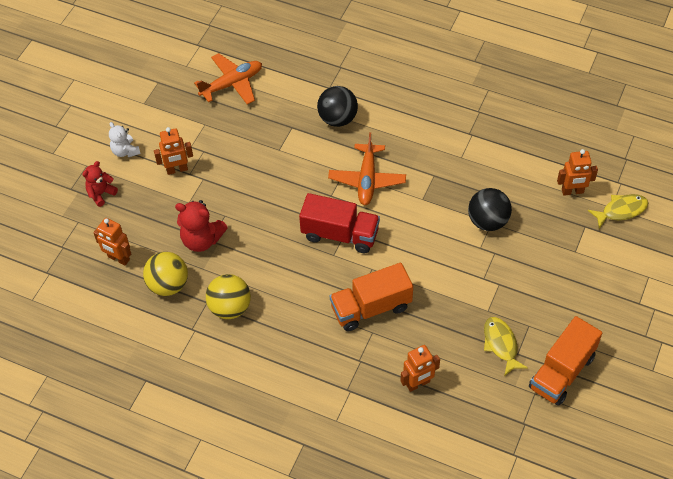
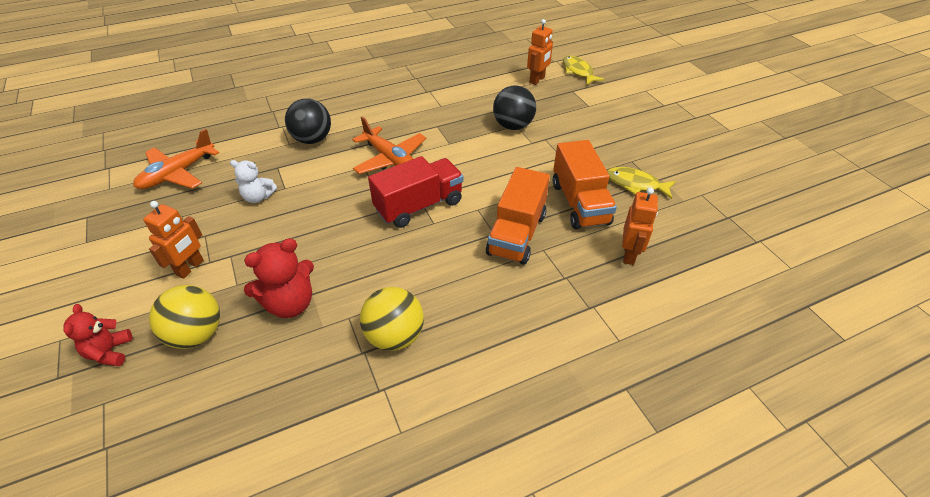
camera: 50 degrees left, 10 degrees down
(118, 258) = (204, 397): orange robot -> none
(125, 151) = (104, 293): white teddy bear -> white teddy bear (258, 197)
(168, 285) = (300, 372): yellow ball -> yellow ball (196, 334)
(232, 84) = (178, 173): orange plane -> orange plane turned 150 degrees counterclockwise
(562, 372) = (693, 169): orange truck -> orange truck (579, 203)
(621, 210) = (578, 72): yellow fish -> yellow fish turned 45 degrees counterclockwise

